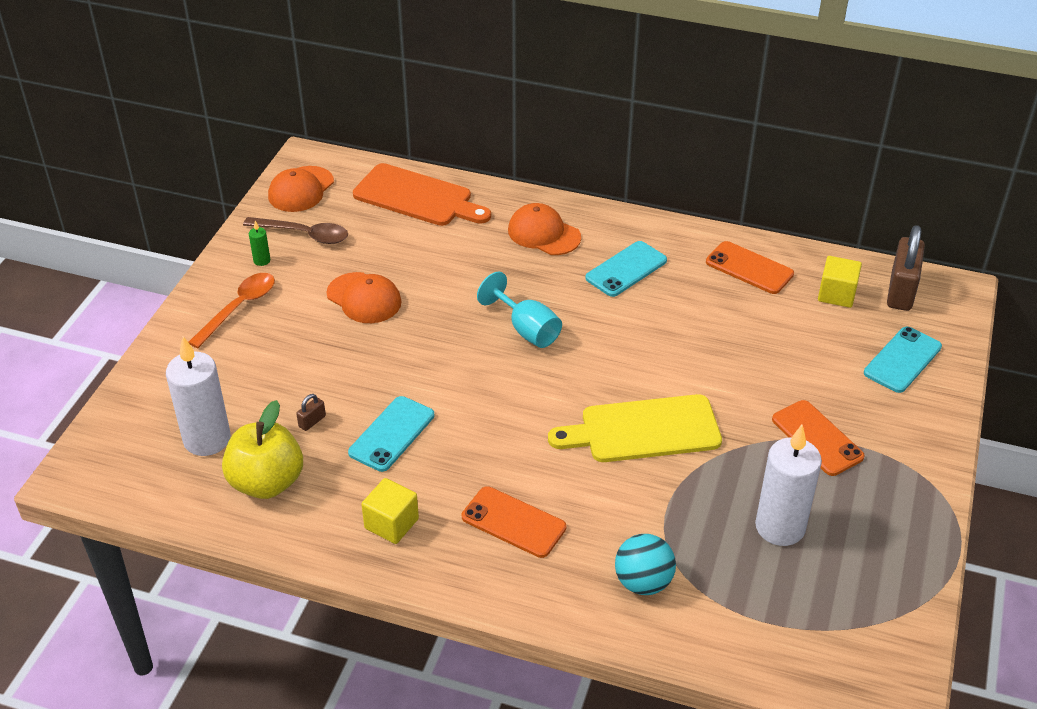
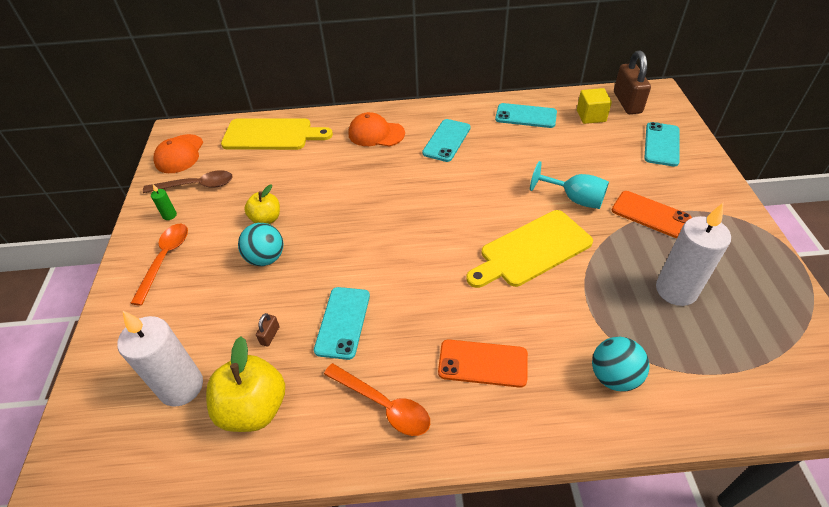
camera: 20 degrees left, 5 degrees up
(344, 341) = (266, 258): none -> turquoise ball
(364, 298) = (266, 219): orange cap -> yellow apple
(391, 523) = (383, 405): yellow cube -> orange spoon
(417, 197) = (272, 135): orange cutting board -> yellow cutting board
(526, 329) = (402, 203): turquoise goblet -> turquoise goblet (574, 199)
(749, 268) = (526, 116): orange phone -> turquoise phone

